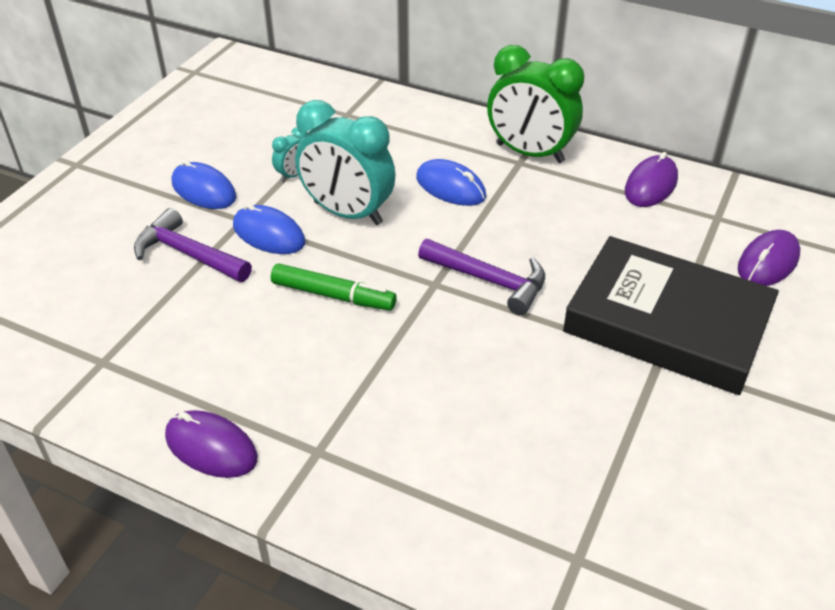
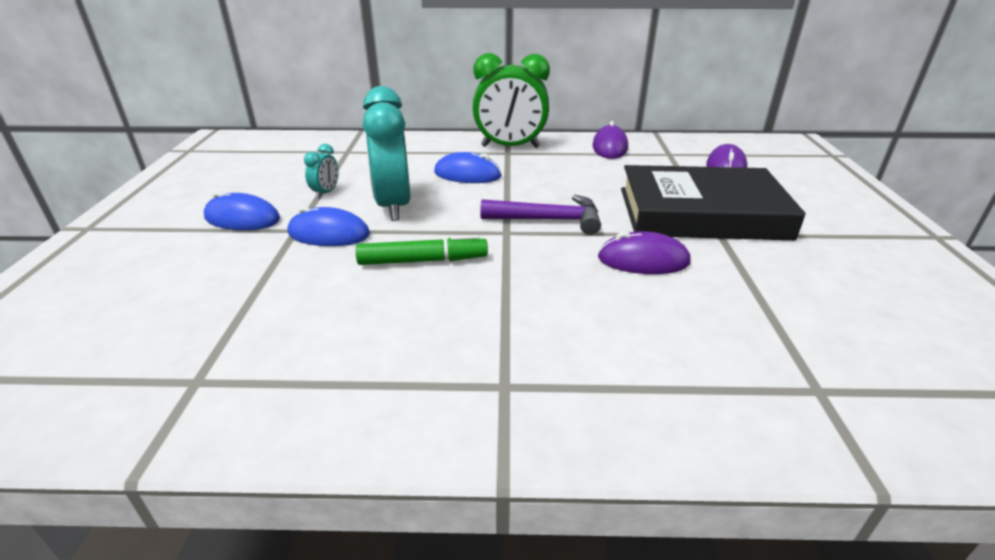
camera: 25 degrees left, 10 degrees down
(188, 254) = (253, 265): purple hammer -> none
(211, 448) = (383, 423): purple mouse -> purple mouse (643, 260)
(347, 213) = (393, 206): turquoise clock -> turquoise clock turned 75 degrees clockwise

